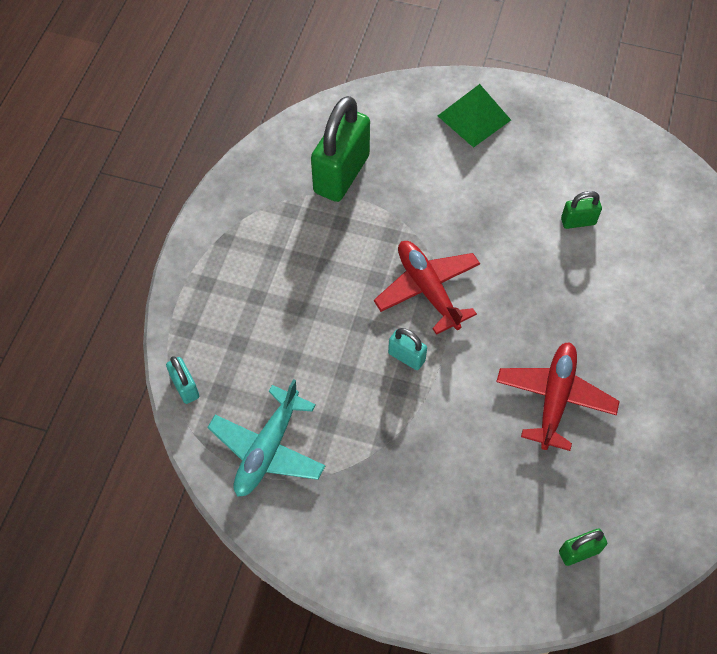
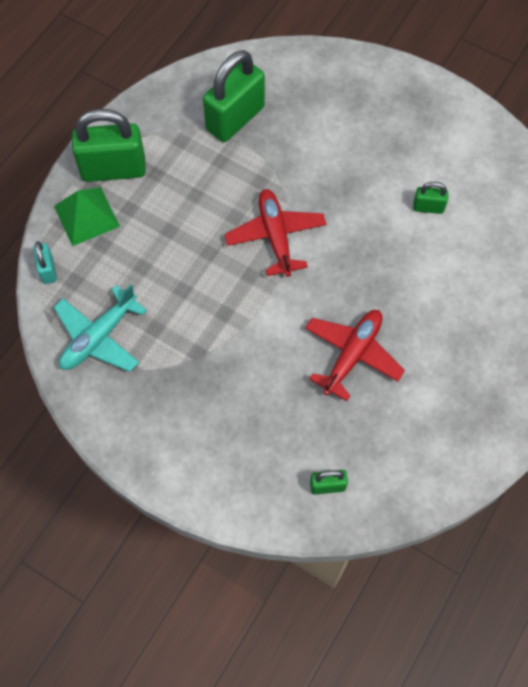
camera: 15 degrees right, 5 degrees up
(225, 258) = (113, 169): none -> green padlock
(406, 357) = (238, 289): turquoise padlock -> none
(474, 118) = (368, 93): green pyramid -> green pyramid (86, 216)

